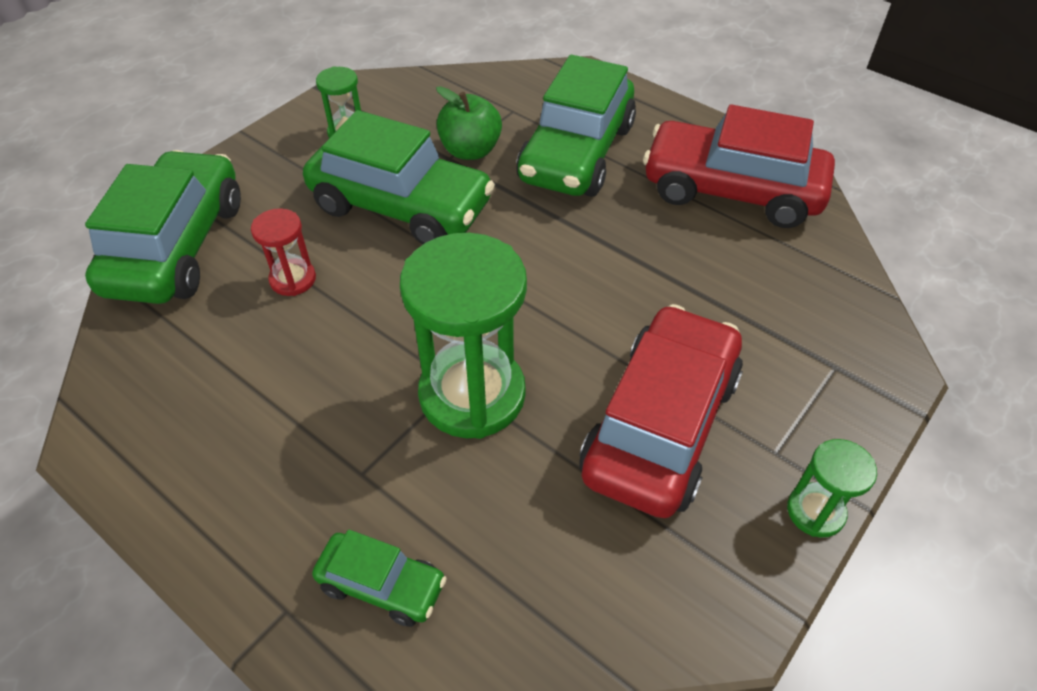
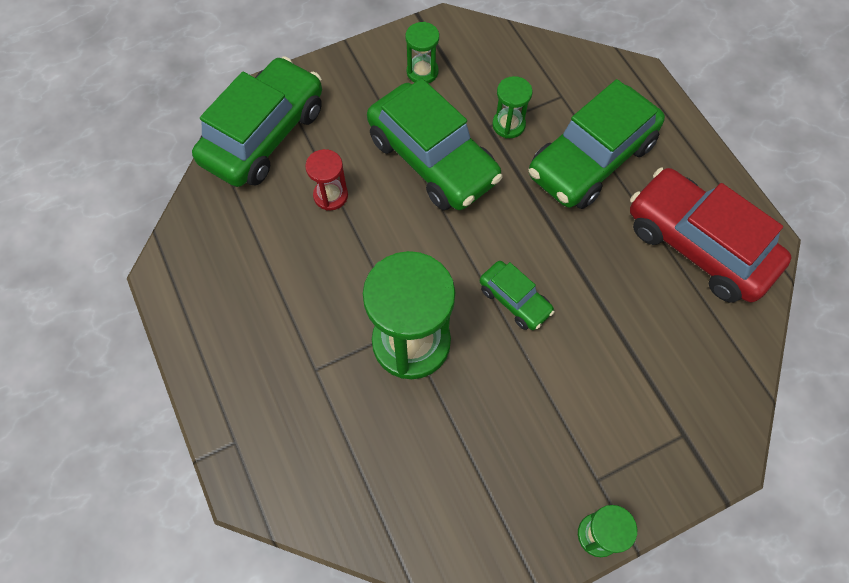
camera: 25 degrees right, 15 degrees up
(382, 585) = (296, 452): green car -> green car (514, 300)
(470, 150) = (508, 125): green apple -> green hourglass
(660, 425) = (527, 423): red car -> none

